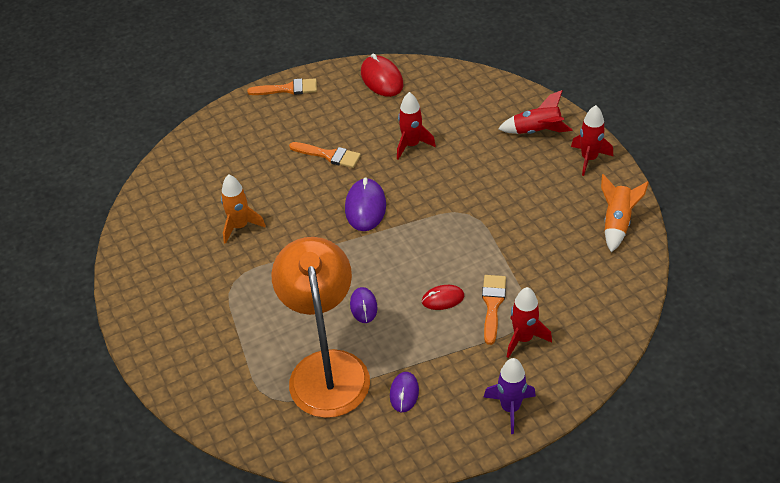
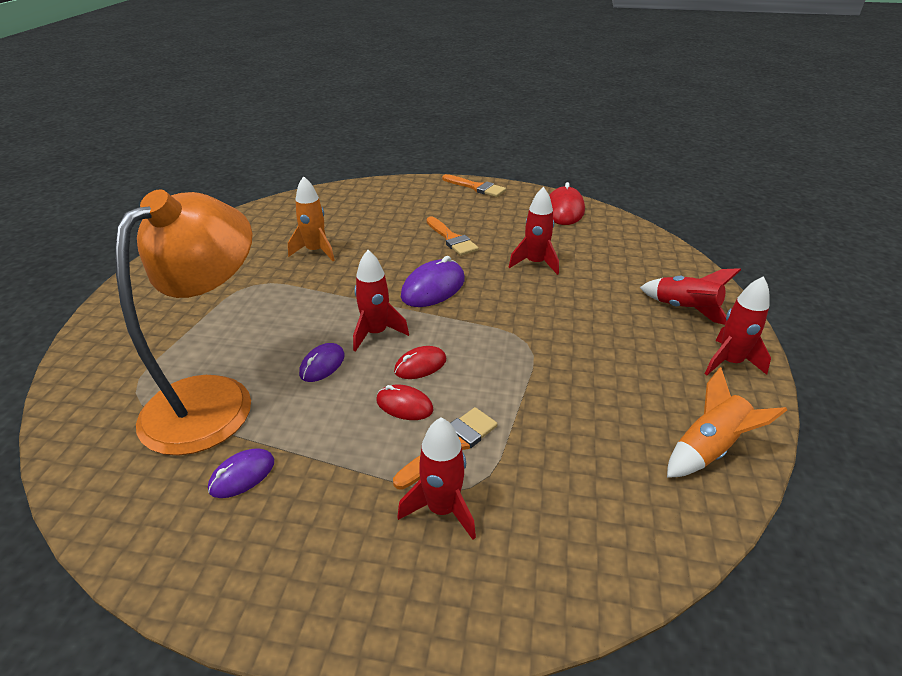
camera: 35 degrees right, 10 degrees down
(369, 264) = (376, 333): none -> red rocket
(423, 269) = (420, 365): none -> red mouse
(510, 408) = (324, 589): purple rocket -> none

